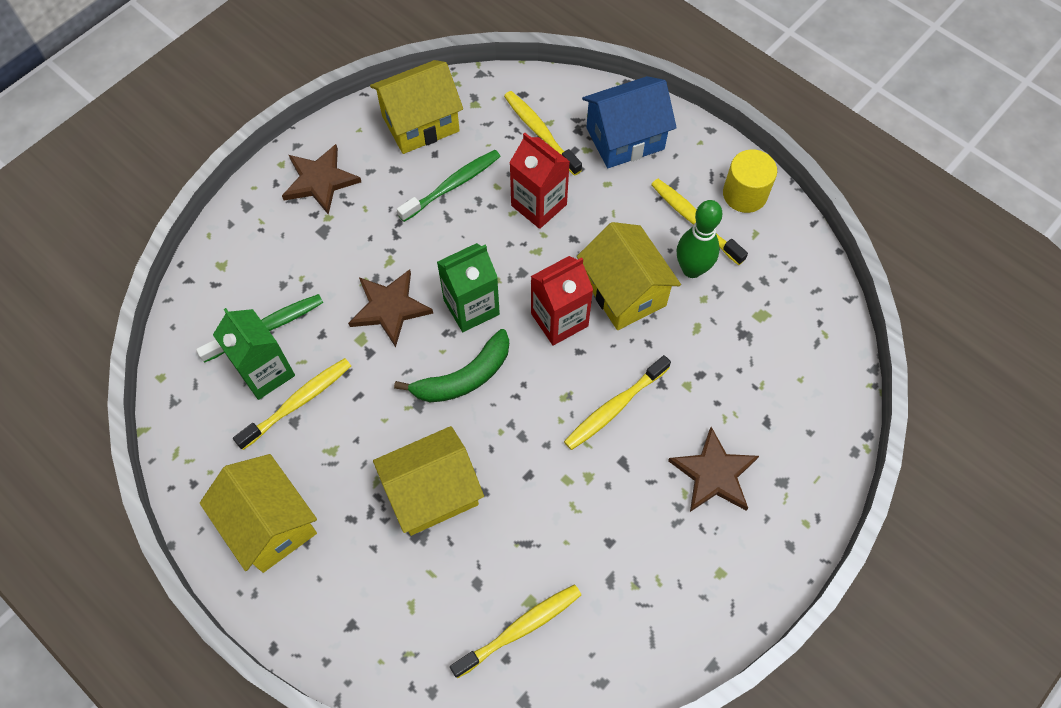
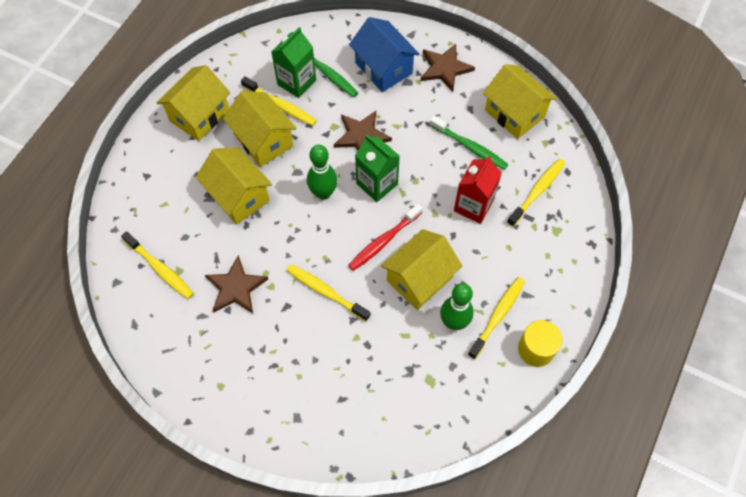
camera: 75 degrees right, 0 degrees up
(350, 439) = (263, 140): none -> yellow house
(464, 377) = (323, 193): green banana -> green bowling pin
(559, 320) = (384, 241): red carton -> red toothbrush
(625, 139) = (554, 251): blue house -> blue house (383, 68)
(714, 474) = (292, 368): brown star -> brown star (236, 288)

